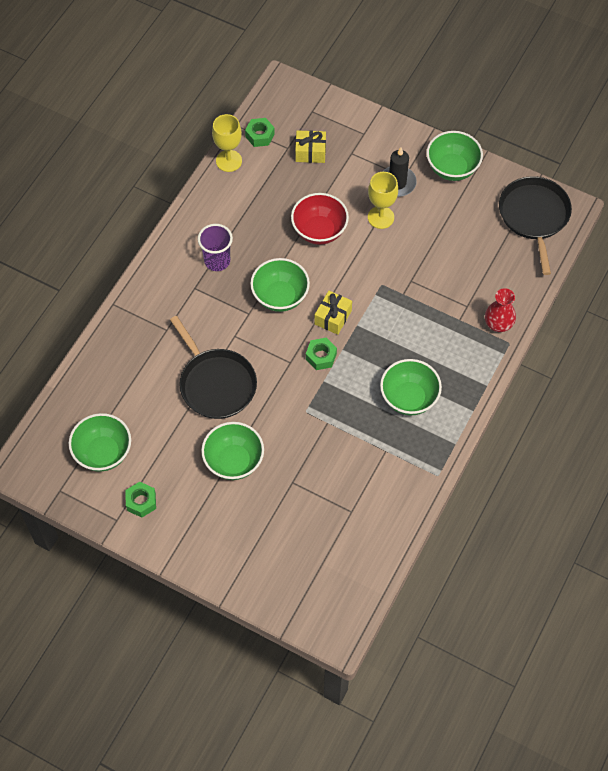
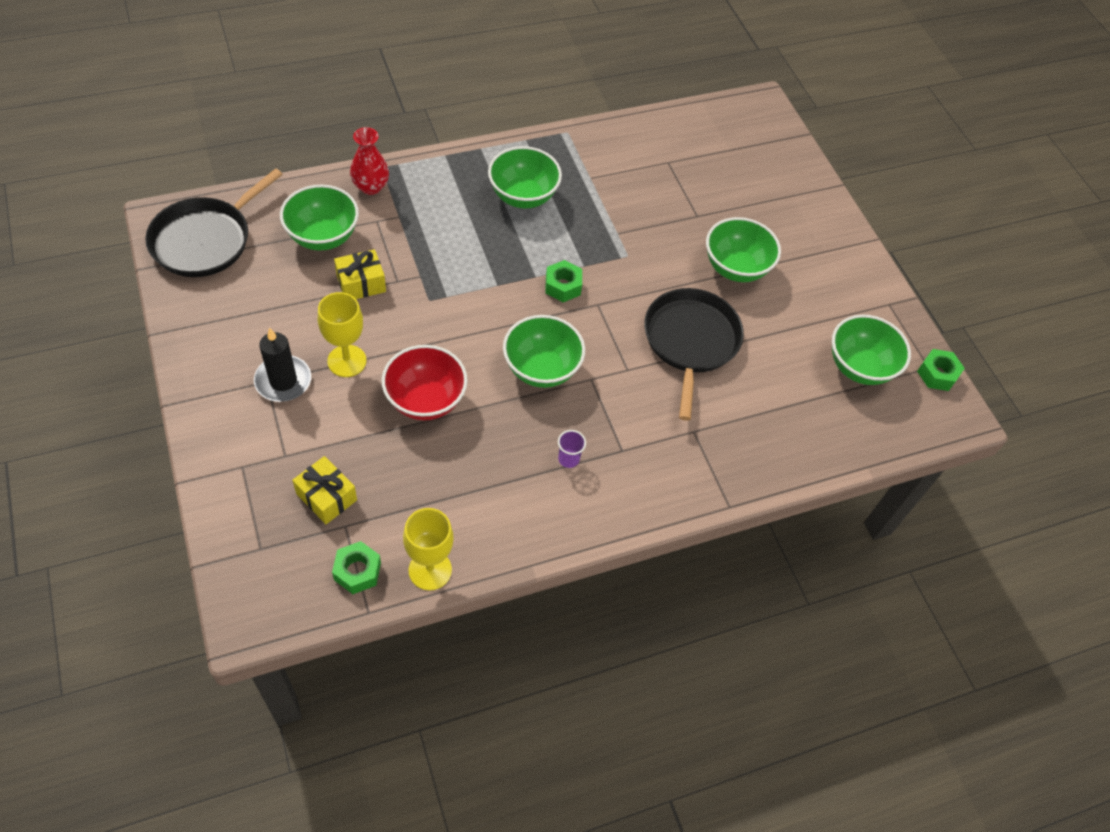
camera: 145 degrees left, 5 degrees down
(141, 502) = (853, 300): green nut -> green nut (937, 374)
(217, 261) = (568, 459): purple cup -> purple cup, size x0.56
(333, 317) = (511, 309): yellow gift -> yellow gift (361, 283)
(452, 168) = (209, 347): green bowl -> green bowl (323, 236)

